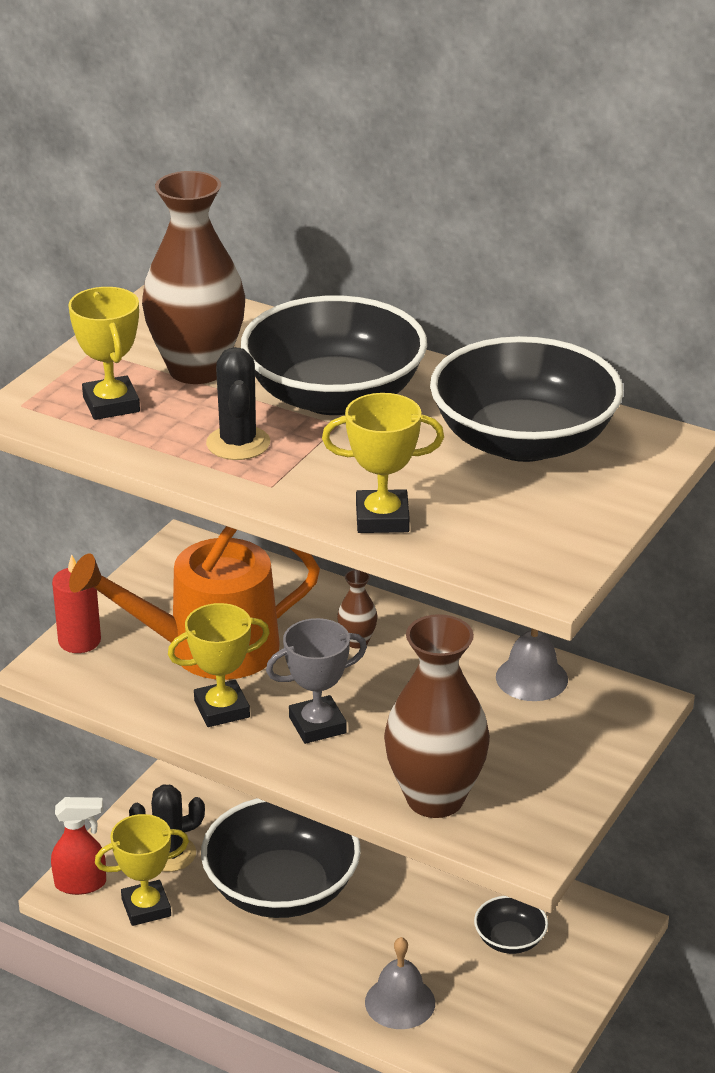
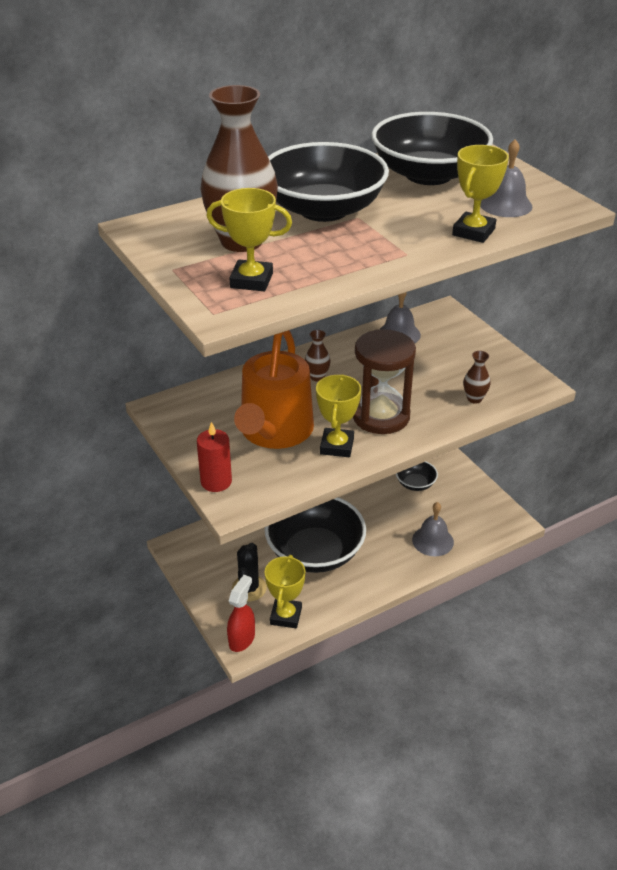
camera: 60 degrees left, 5 degrees up
(238, 443) = (347, 252): black cactus -> none
(317, 725) = (381, 416): grey trophy -> brown hourglass
(435, 798) = (474, 399): brown vase -> brown vase, size x0.43
(493, 524) = (505, 205): none -> grey bell

